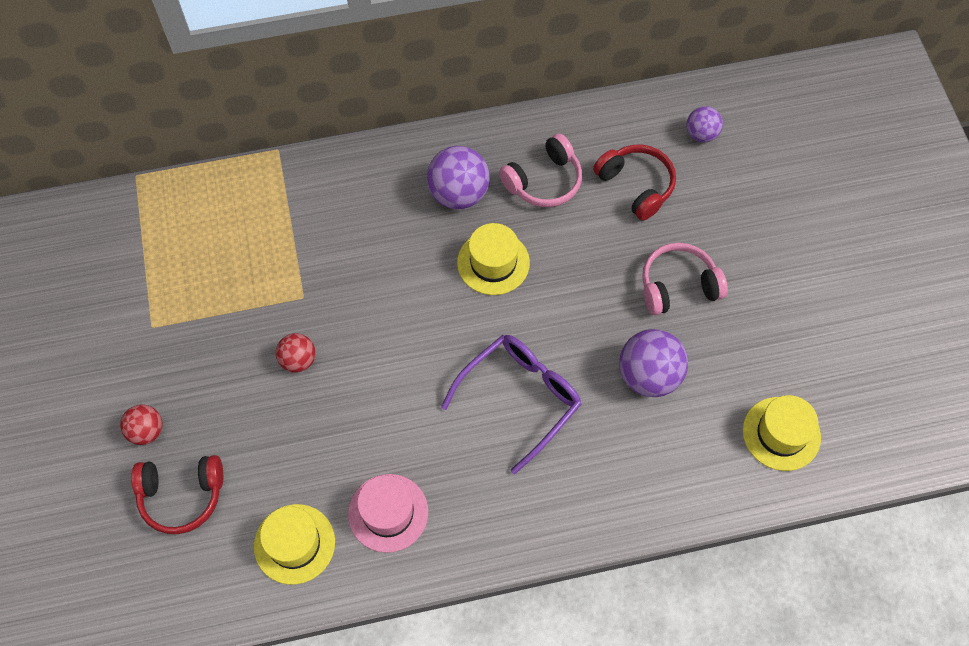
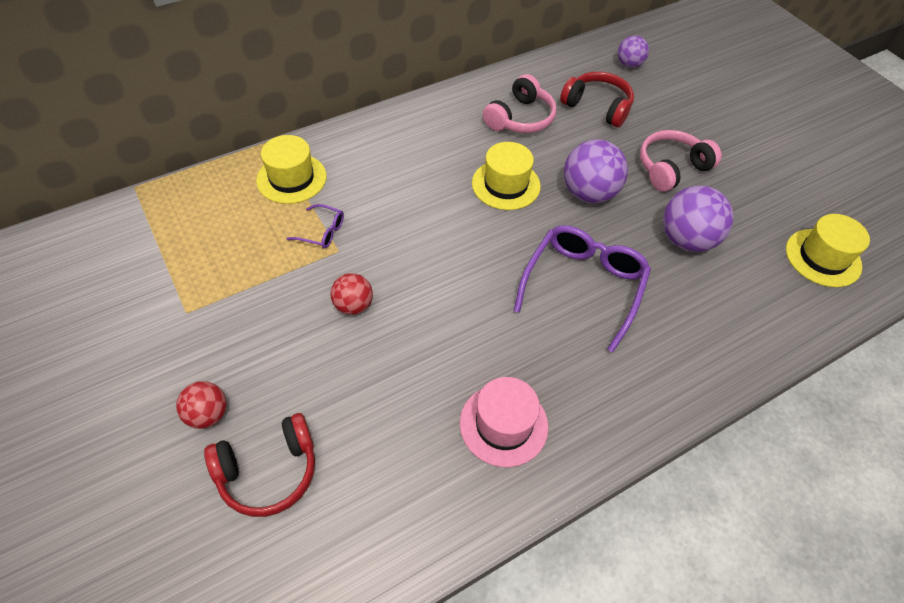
camera: 20 degrees left, 10 degrees down
(294, 272) = (322, 232): none -> purple glasses
(294, 544) = (415, 486): yellow hat -> yellow hat (291, 178)
(458, 194) = (451, 141): purple ball -> purple ball (589, 193)

